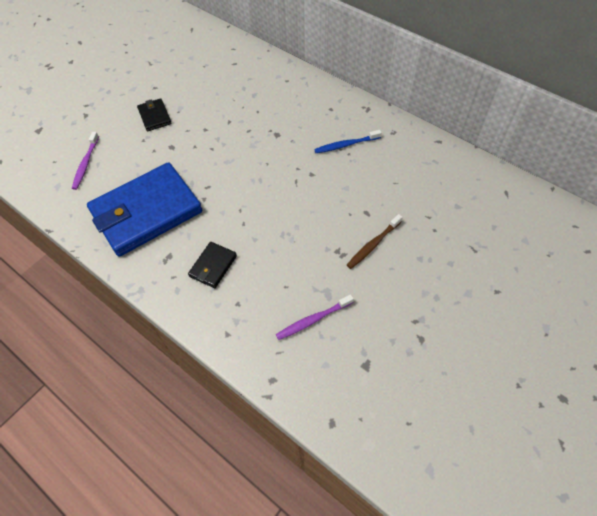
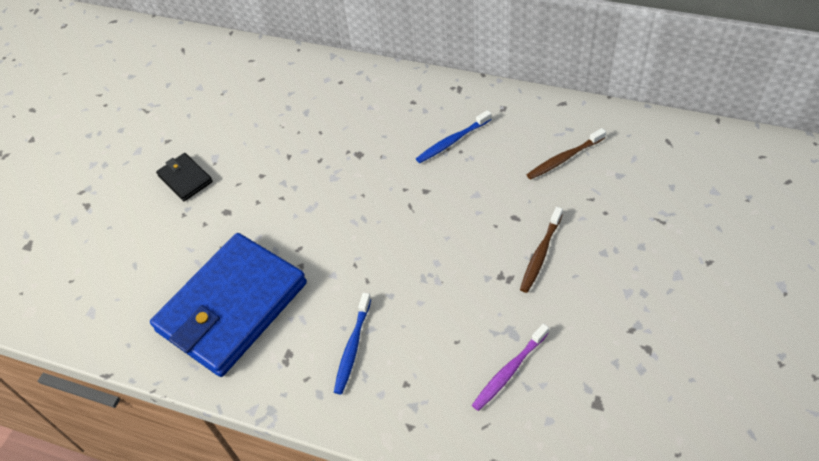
camera: 15 degrees left, 5 degrees down
(86, 164) = (118, 270): purple toothbrush -> none
(213, 266) = (352, 347): black wallet -> blue toothbrush
(421, 181) = (564, 158): none -> brown toothbrush

